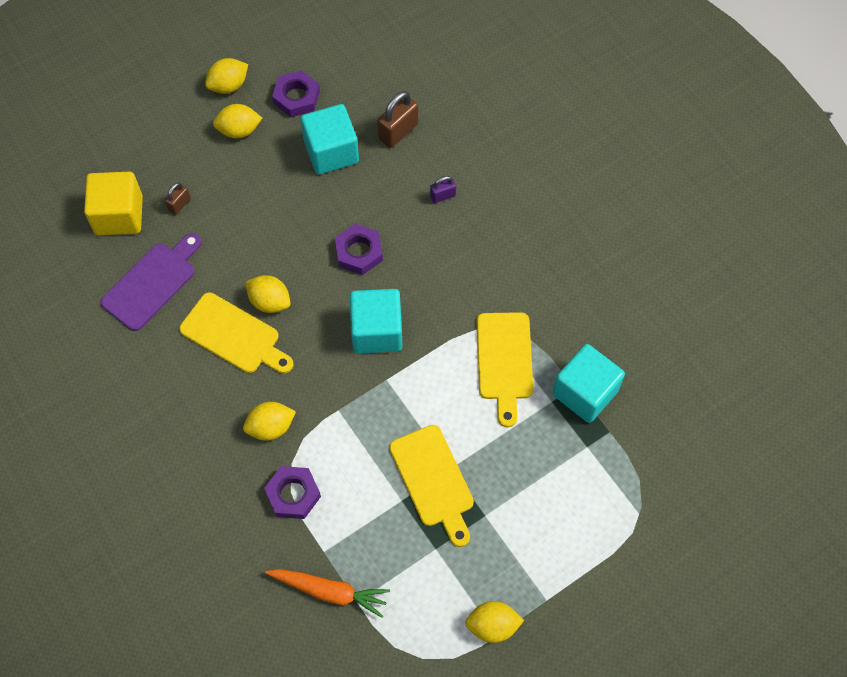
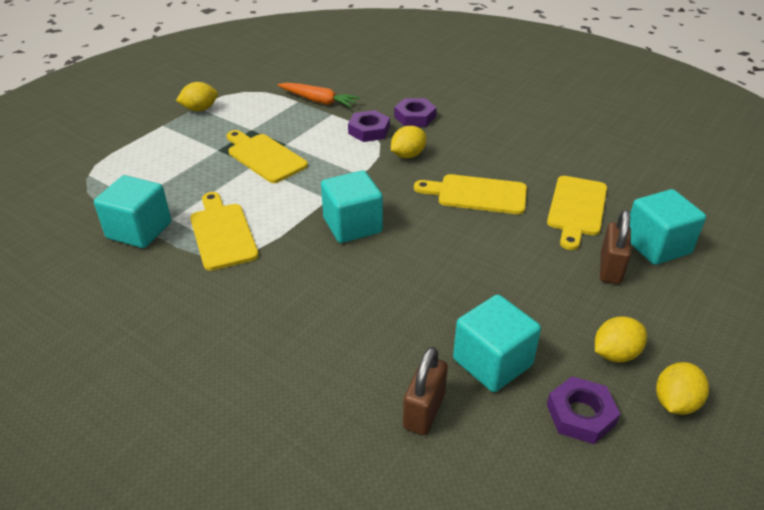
camera: 160 degrees right, 25 degrees down
(119, 215) = (656, 246): yellow cube -> turquoise cube
(152, 283) = (576, 209): purple cutting board -> yellow cutting board
(179, 204) = (610, 268): brown padlock -> brown padlock, size x1.75
(270, 301) = (463, 221): yellow lemon -> none
(329, 591) = (318, 101): orange carrot -> orange carrot turned 150 degrees counterclockwise
(359, 252) = (402, 277): purple nut -> purple nut (415, 117)
(442, 196) = (334, 352): purple padlock -> none

